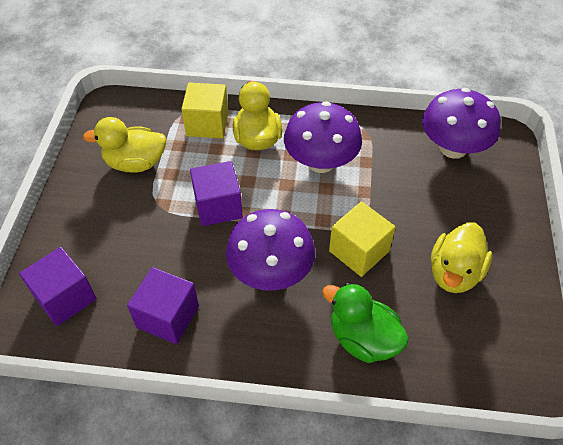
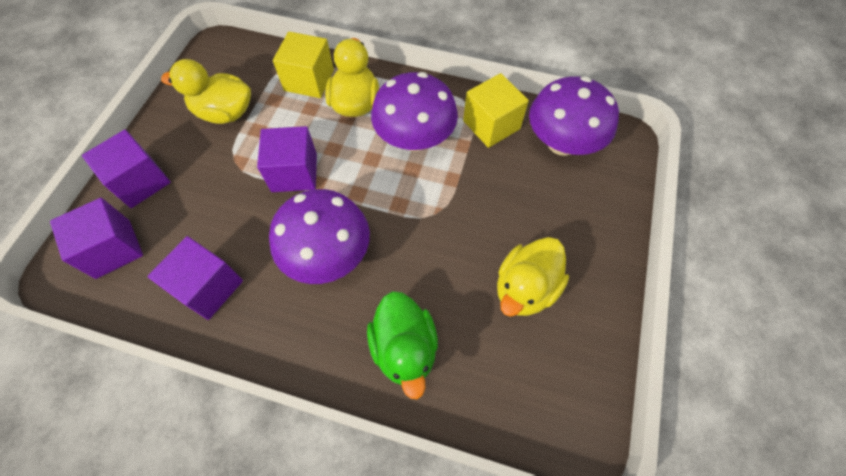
camera: 10 degrees right, 10 degrees up
(73, 235) = (140, 182): none -> purple cube
(359, 251) = (428, 246): yellow cube -> yellow cube (491, 125)
(363, 339) = (404, 348): green duck -> green duck turned 150 degrees counterclockwise

